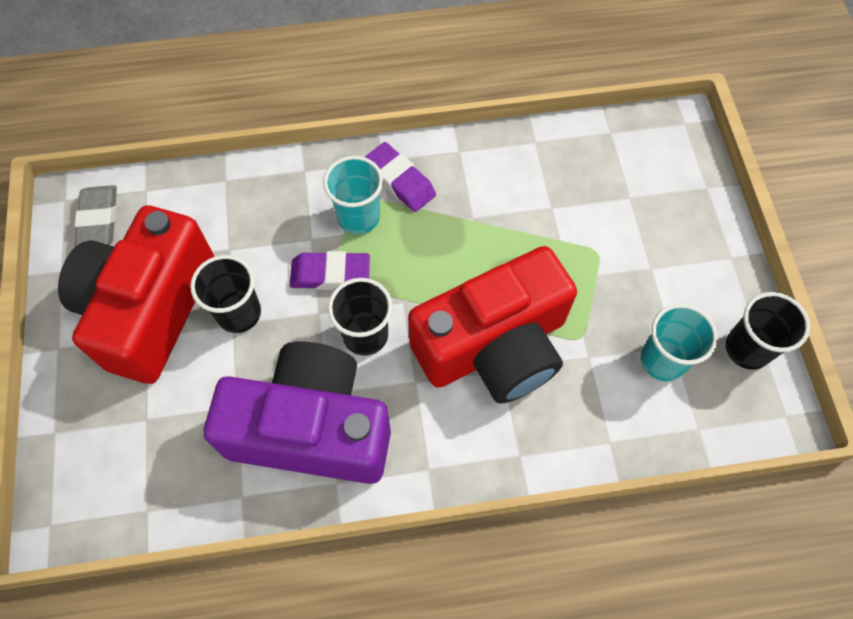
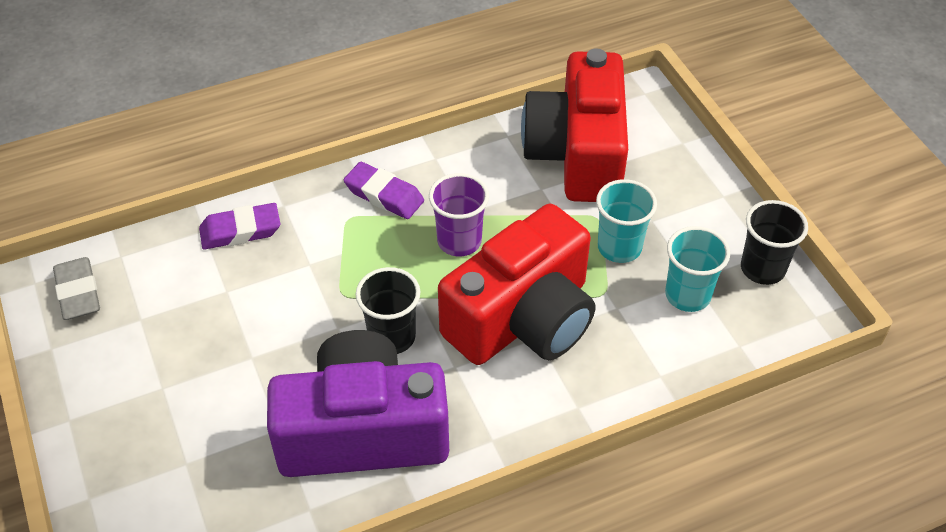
camera: 15 degrees left, 15 degrees down
(149, 309) = (158, 362): red camera -> red camera (578, 154)
(239, 313) = (255, 346): black cup -> none
(330, 274) = (339, 291): purple eraser -> purple eraser (240, 231)
(358, 217) = (352, 235): turquoise cup -> turquoise cup (619, 247)
(457, 247) = (459, 241): none -> purple cup

